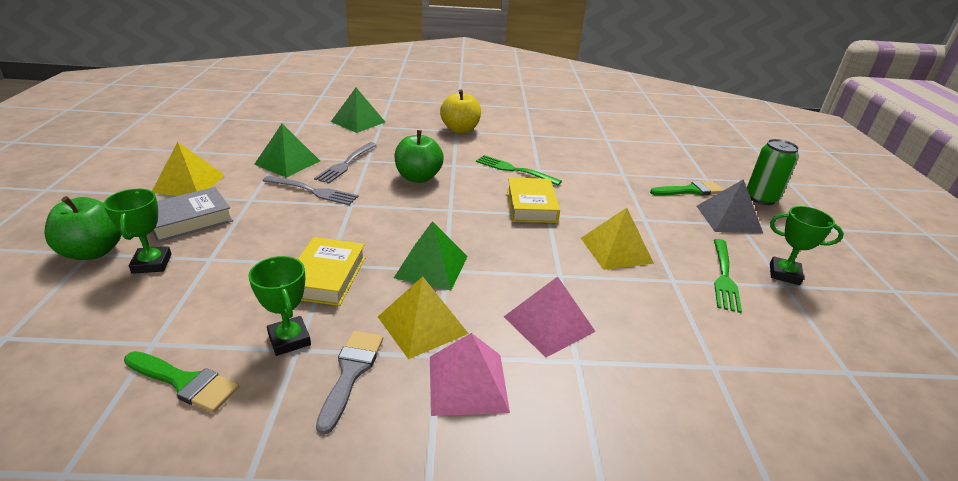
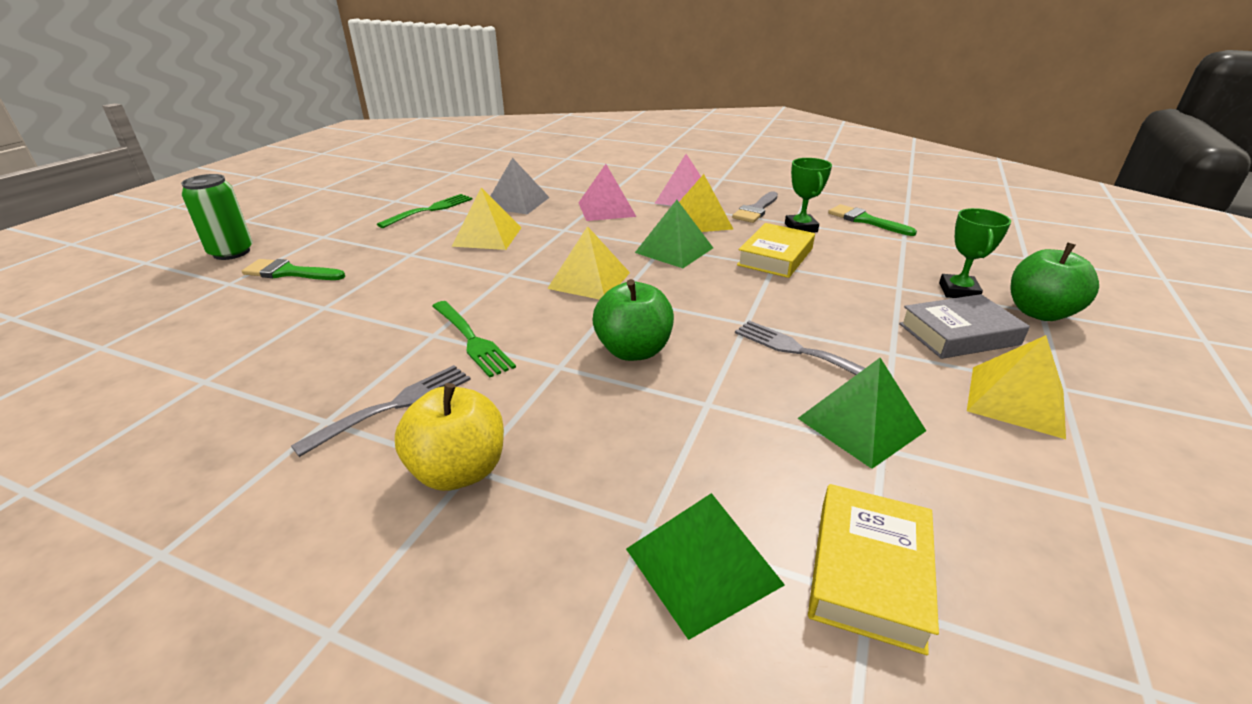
camera: 155 degrees left, 0 degrees up
(346, 163) = (747, 401): grey fork -> grey fork (393, 407)
(483, 219) = (589, 280): none -> yellow pyramid
(531, 205) = (514, 286): yellow book -> yellow book (869, 572)
(728, 219) = (322, 241): grey pyramid -> grey pyramid (517, 202)
(784, 274) = (378, 205): green trophy -> none

